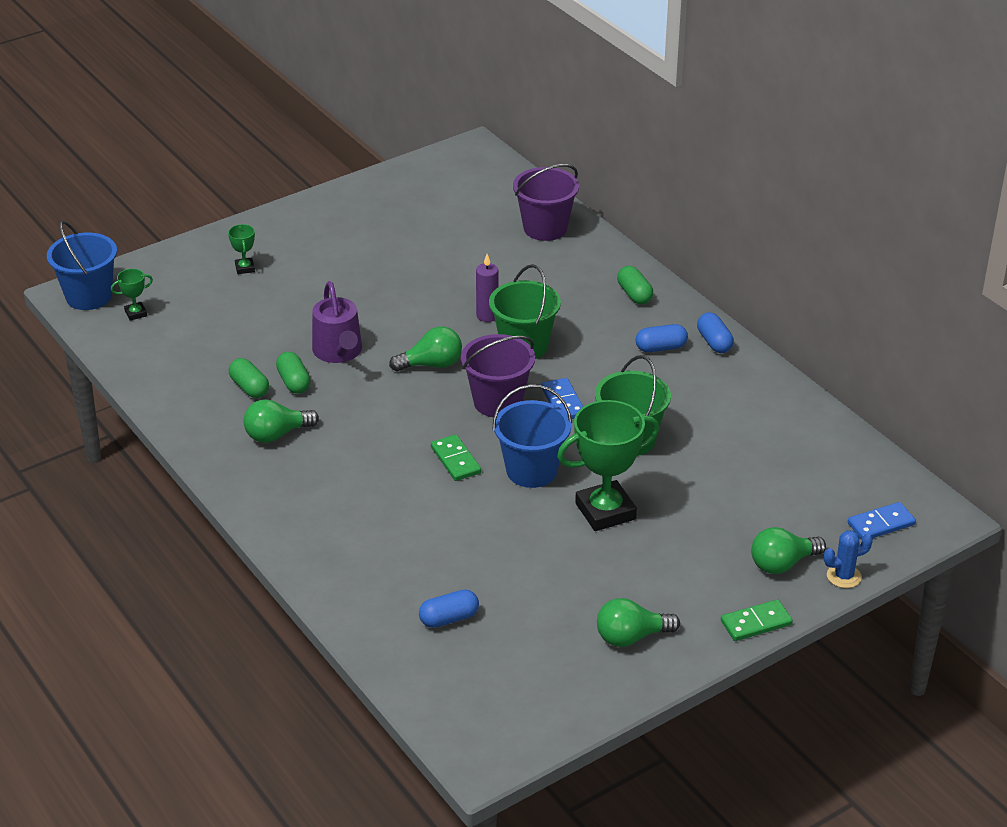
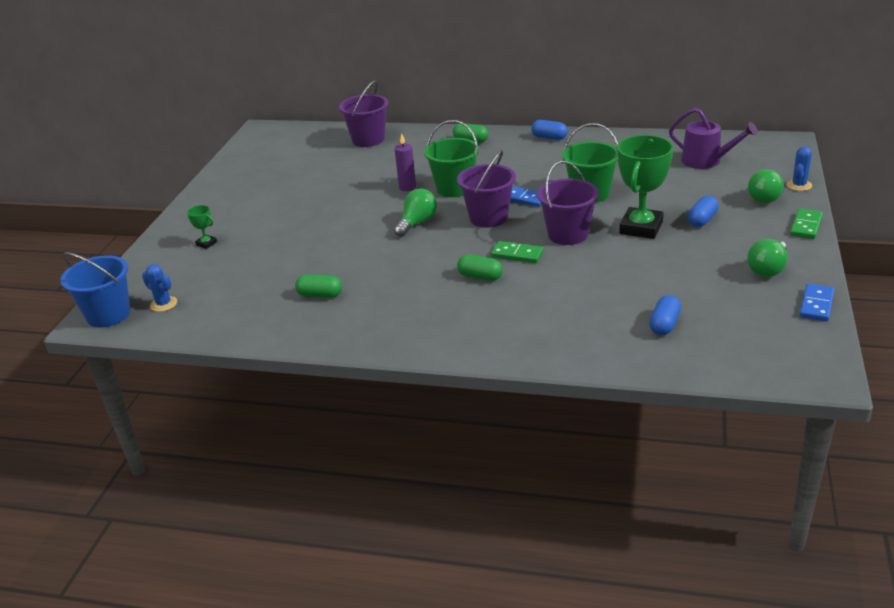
camera: 40 degrees left, 5 degrees down
(136, 313) = (163, 304): green trophy -> blue cactus
(276, 434) = (383, 306): green light bulb -> none
(294, 382) = (345, 276): green capsule -> green capsule (480, 276)
(338, 352) = (347, 248): purple watering can -> purple watering can (706, 161)
(531, 470) = (568, 234): blue bucket -> purple bucket
(661, 348) = (528, 152): blue capsule -> blue capsule (702, 220)
(881, 524) = (769, 158): blue domino -> blue domino (816, 305)

